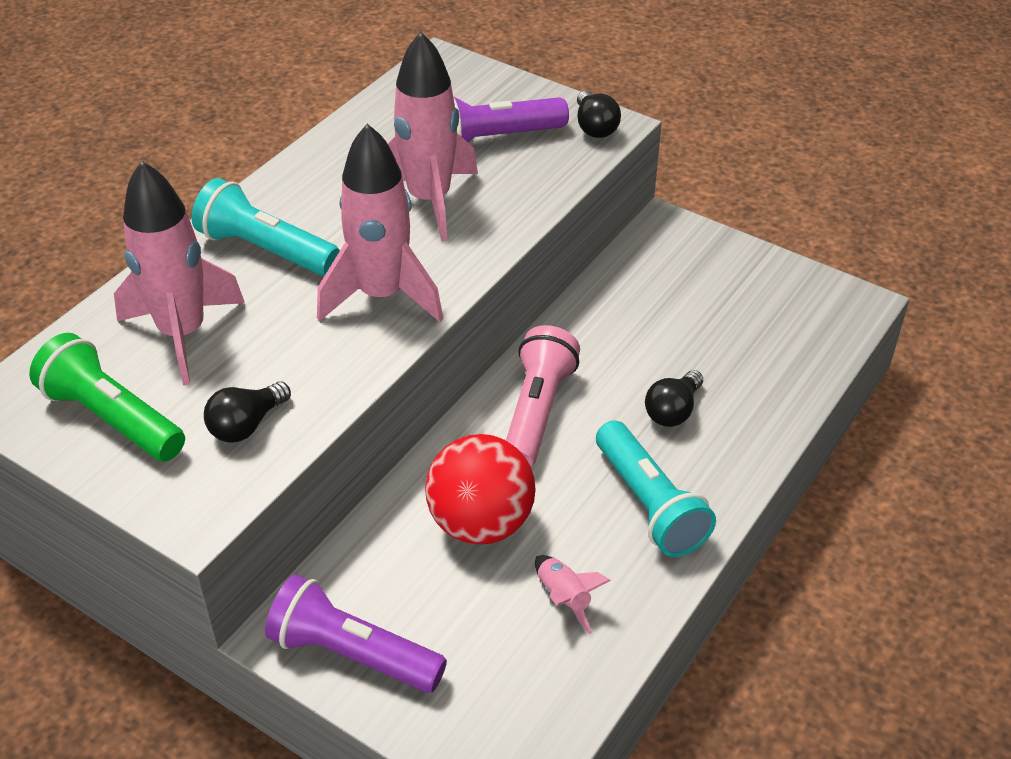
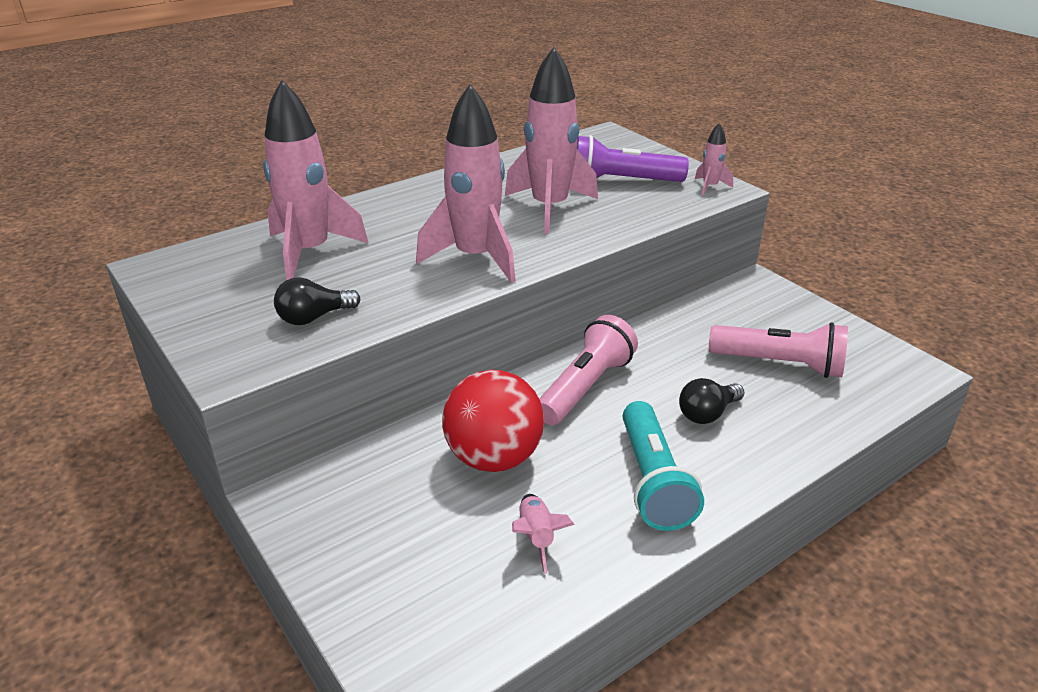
camera: 20 degrees right, 10 degrees down
(112, 418) = (220, 292): green flashlight -> none
(266, 250) = (406, 215): turquoise flashlight -> none
(353, 653) = (328, 530): purple flashlight -> none
(595, 127) = (710, 187): black light bulb -> pink rocket
(723, 330) = (779, 364): none -> pink flashlight

